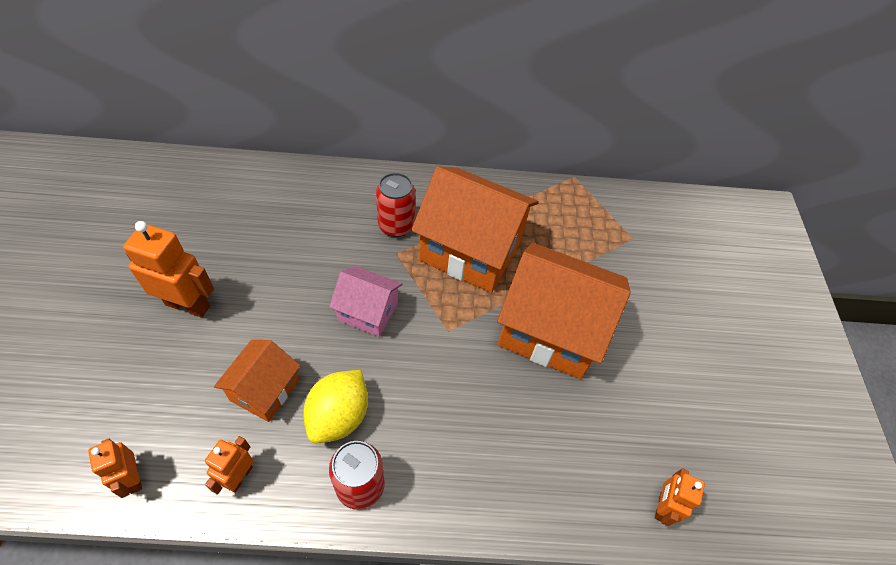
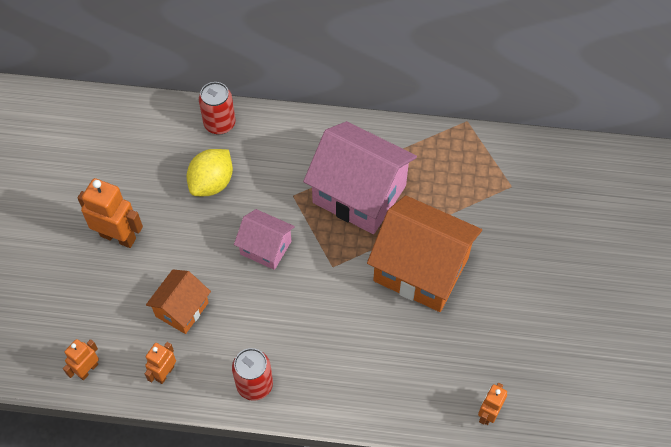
camera: 10 degrees right, 5 degrees up
(133, 478) = (87, 370): orange robot -> orange robot turned 60 degrees clockwise
(339, 416) = (240, 332): yellow lemon -> yellow lemon (212, 183)
(396, 225) = (294, 168): red can -> red can (219, 124)
(470, 250) = (359, 194): orange house -> pink house

